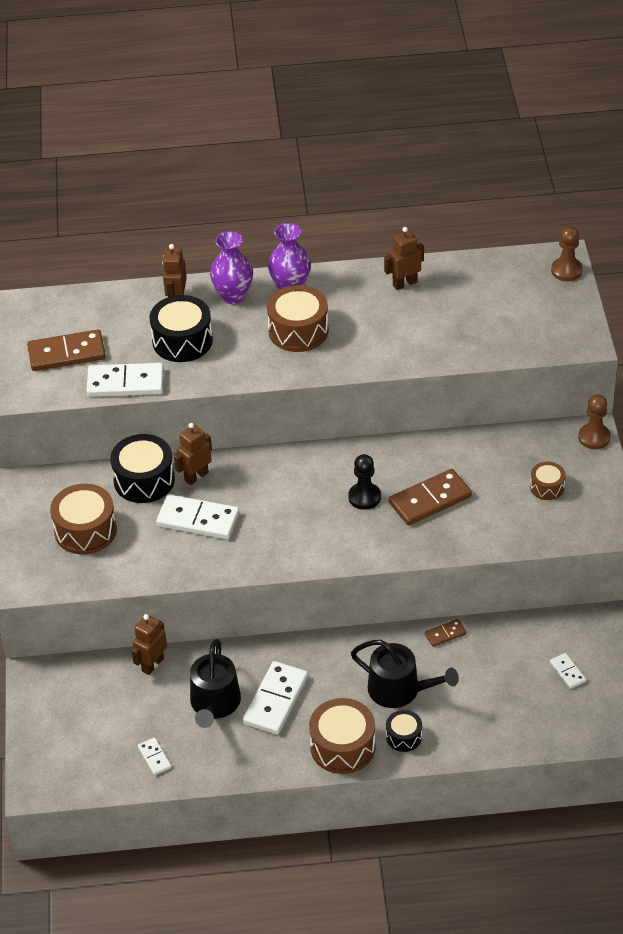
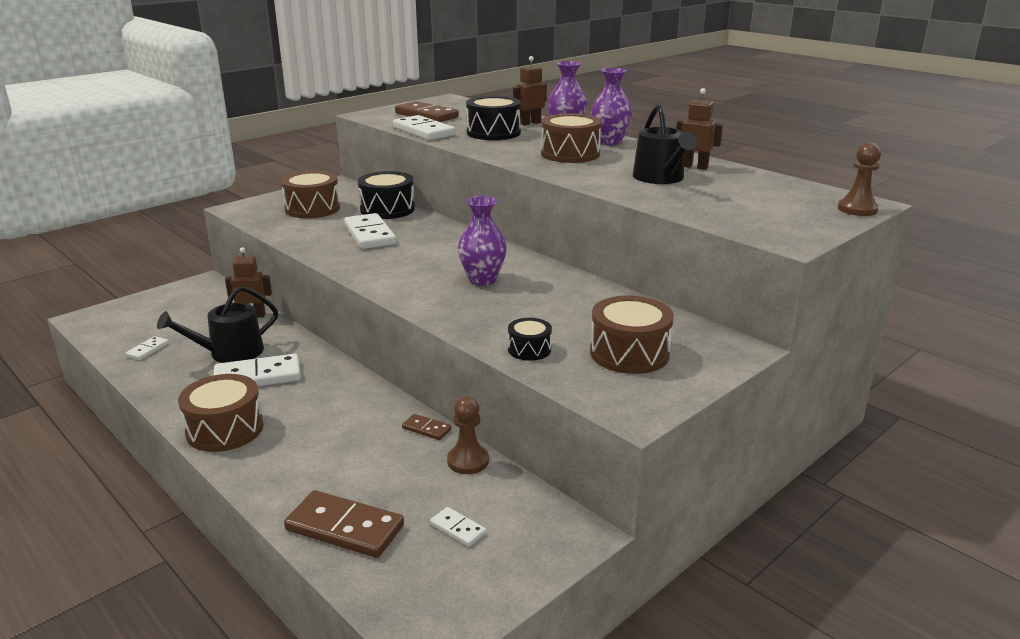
camera: 50 degrees right, 20 degrees down
(196, 476) = (415, 221): brown robot -> none
(364, 497) = (482, 280): black pawn -> purple vase
(400, 690) = (327, 432): black watering can -> black watering can (661, 178)
(404, 736) = (265, 458): black drum -> black drum (529, 349)
(430, 500) = (521, 306): brown domino -> brown domino (344, 528)
(547, 487) = (629, 353): brown drum -> brown drum, size x1.80
(567, 672) = (458, 529): white domino -> white domino turned 75 degrees counterclockwise
(594, 437) = (739, 353): brown pawn -> brown pawn (468, 461)

